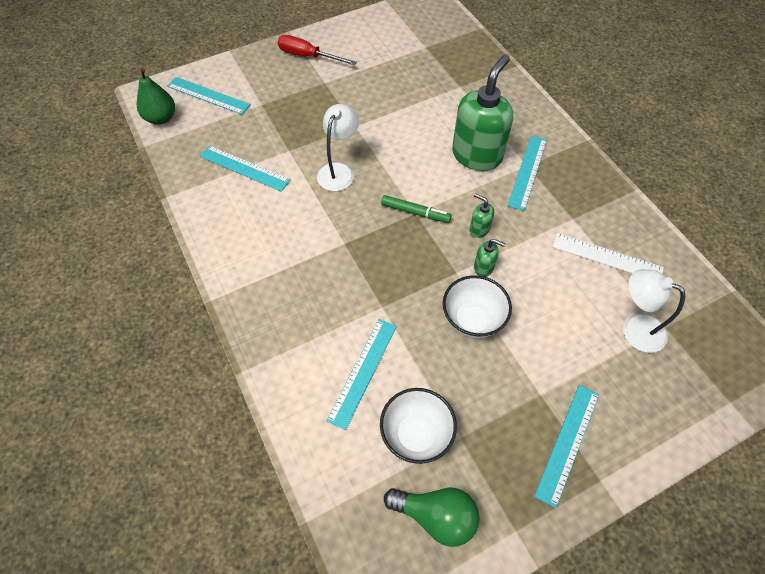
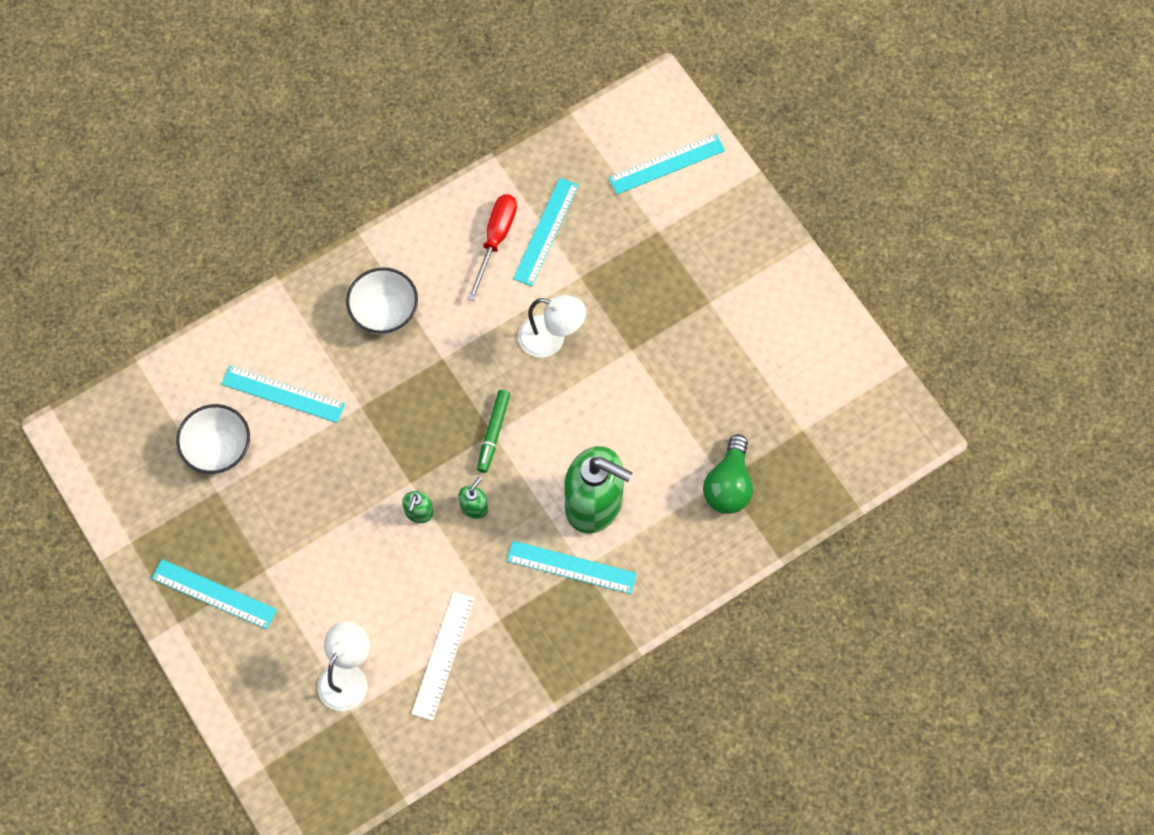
camera: 85 degrees right, 10 degrees up
(161, 118) = (619, 119): green pear -> none
(208, 95) = (666, 164): turquoise ruler -> turquoise ruler turned 45 degrees clockwise
(308, 56) = (760, 274): red screwdriver -> red screwdriver (495, 240)
(436, 516) = (142, 471): green light bulb -> green light bulb (728, 485)
(472, 319) = (350, 501): white bowl -> white bowl (385, 313)

